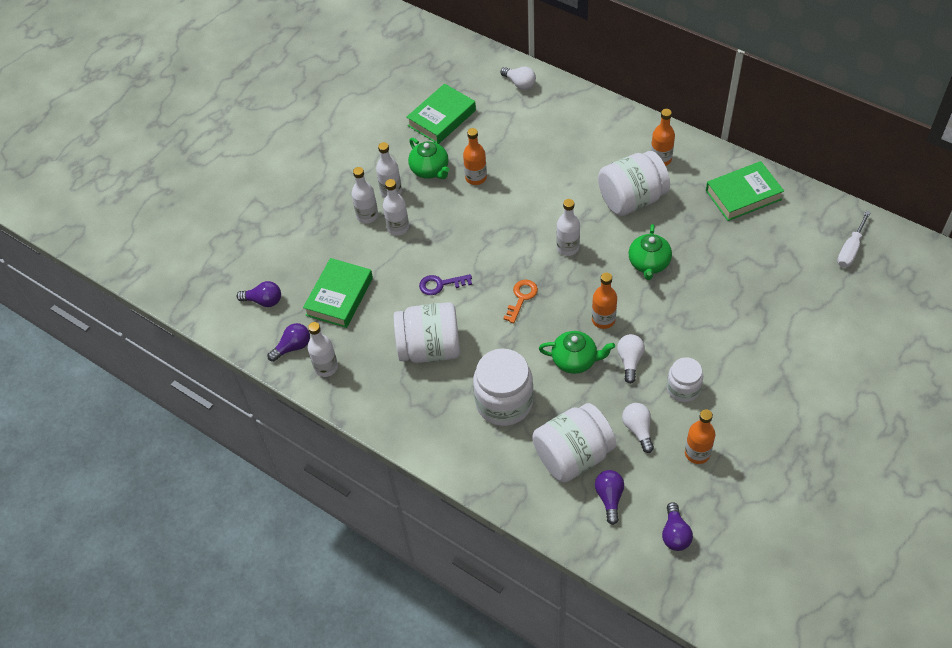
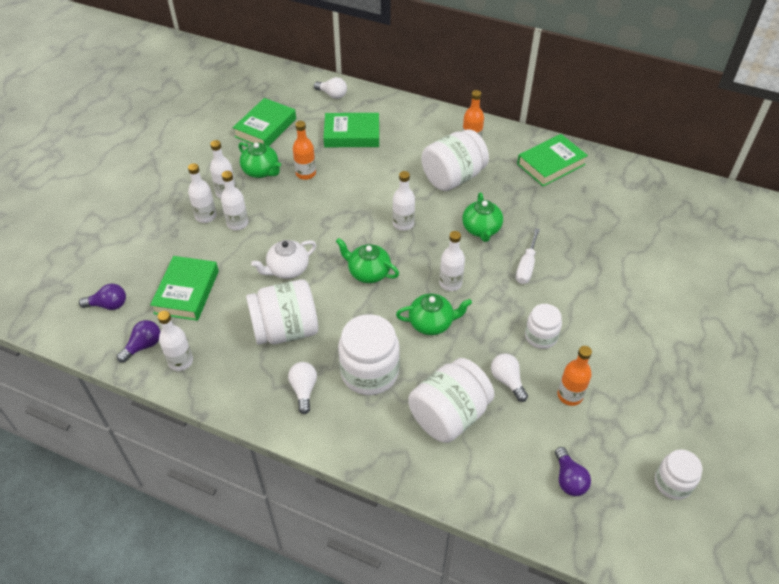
camera: 15 degrees left, 5 degrees down
(441, 284) = (287, 269): purple key -> white teapot
(521, 298) = (368, 272): orange key -> green teapot
(532, 136) = (352, 134): none -> green book
(603, 320) = (450, 283): orange bottle -> white bottle
(609, 498) = (495, 452): purple light bulb -> none
(630, 361) = (484, 317): white light bulb -> white light bulb (304, 390)
(776, 553) = (672, 483): none -> white jar
(850, 249) = (656, 198): white screwdriver -> white screwdriver (526, 266)

